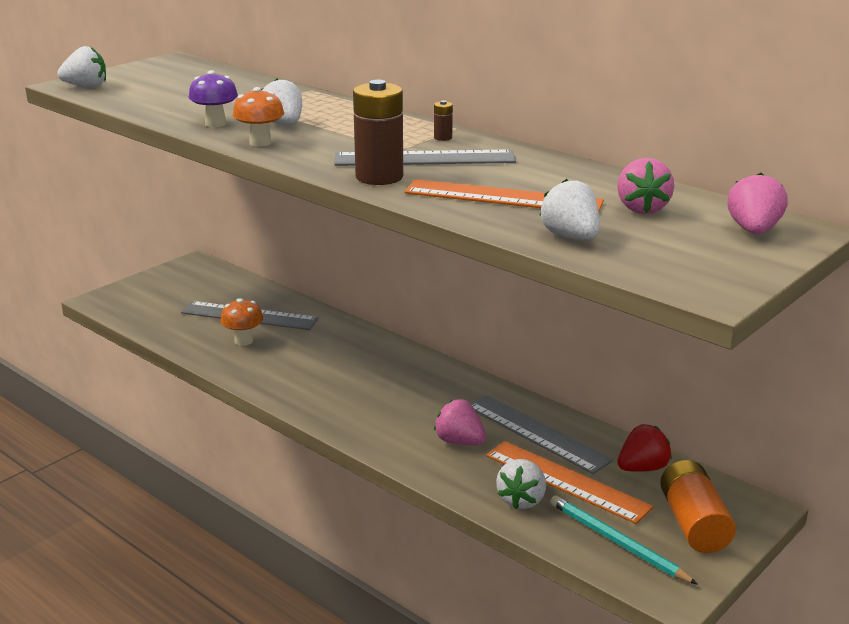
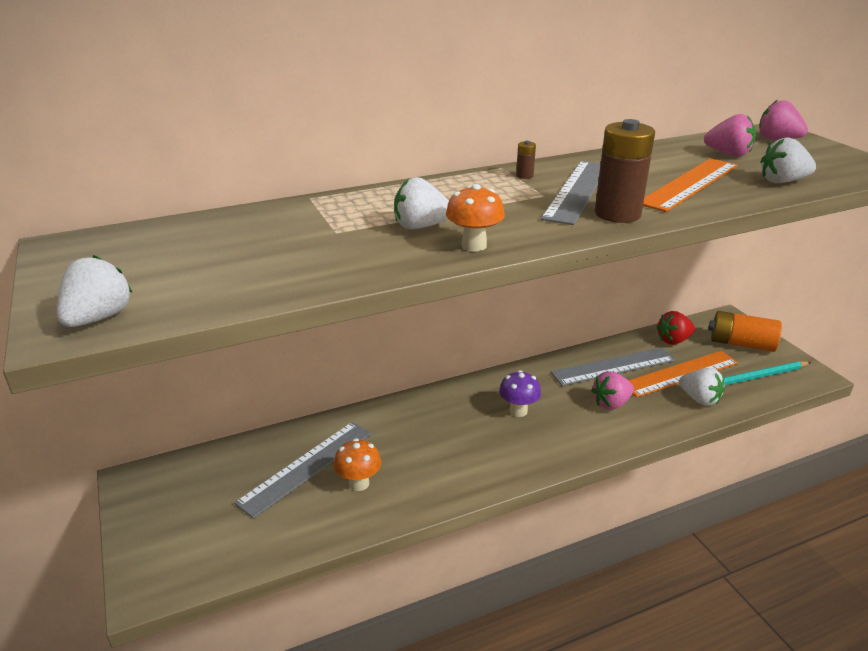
camera: 65 degrees left, 5 degrees up
(215, 123) = (381, 258): purple mushroom -> purple mushroom (518, 411)
(642, 468) = (673, 340): red strawberry -> red strawberry turned 105 degrees counterclockwise

